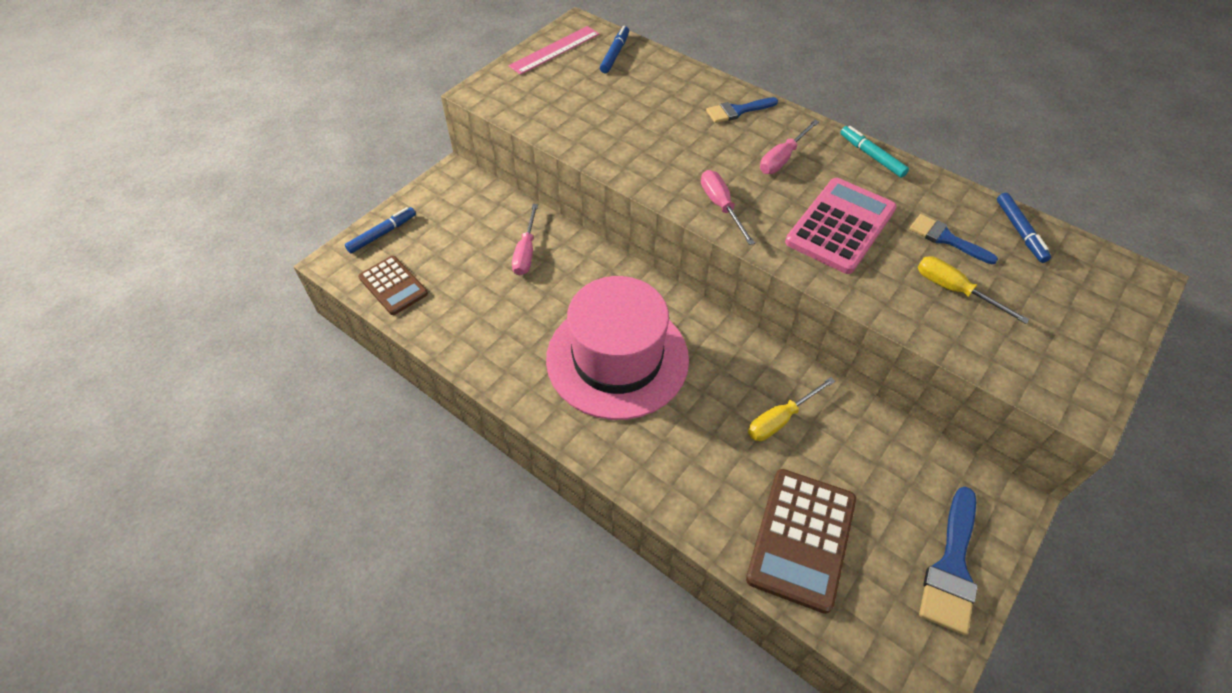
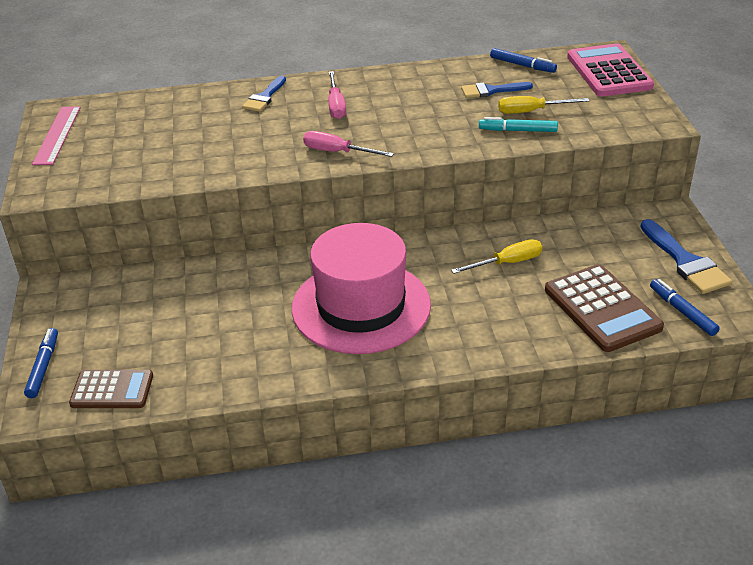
camera: 45 degrees left, 15 degrees down
(526, 252) = (195, 295): pink screwdriver -> none
(614, 54) = (115, 112): blue marker -> blue marker (682, 312)
(780, 419) = (507, 263): yellow screwdriver -> yellow screwdriver turned 120 degrees counterclockwise
(840, 226) = (425, 119): pink calculator -> pink calculator (609, 72)
(871, 156) = (389, 74): turquoise marker -> turquoise marker (518, 130)

